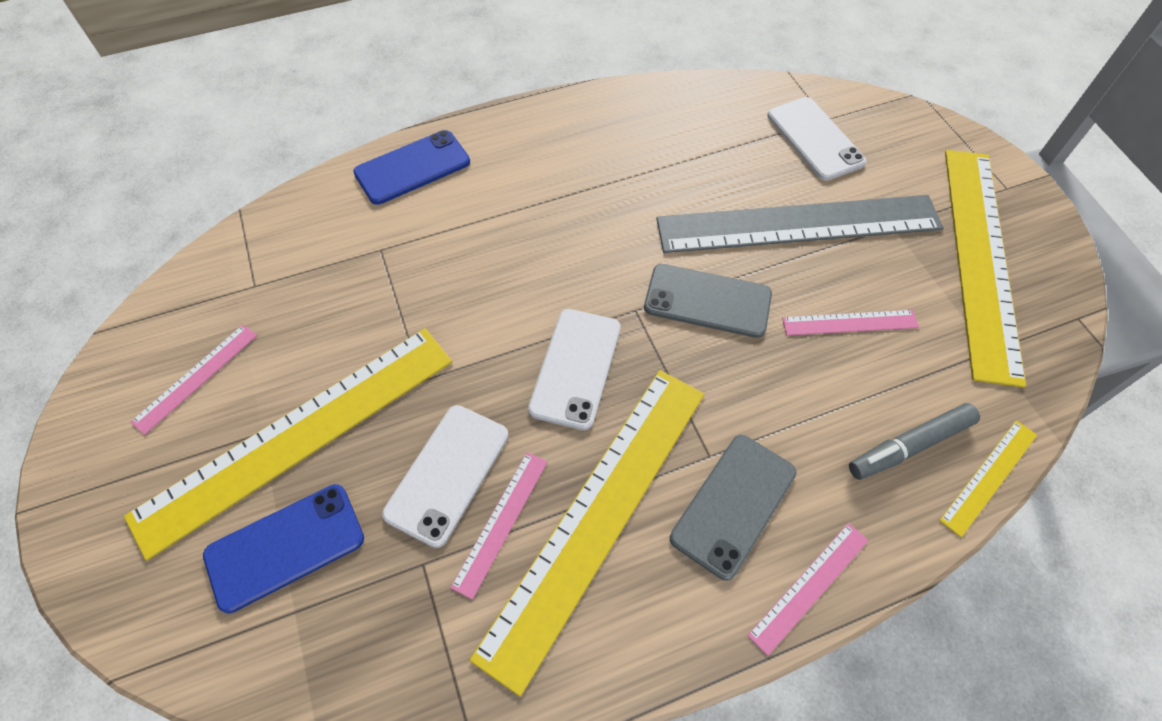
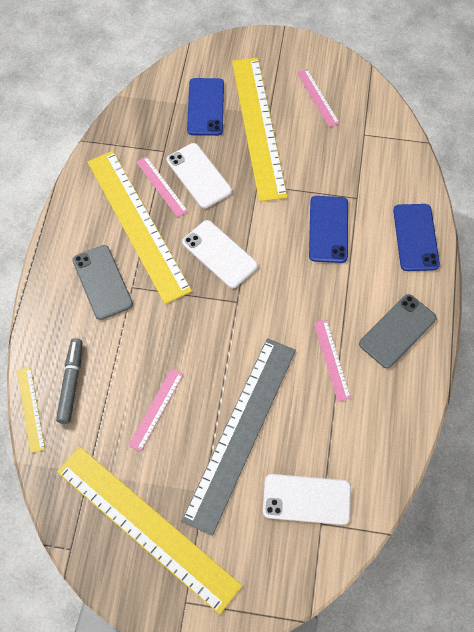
camera: 120 degrees right, 5 degrees up
(453, 259) = (328, 229): none -> blue phone
(707, 301) = (219, 342): grey phone -> grey phone (397, 331)
(809, 586) = (46, 289): pink ruler -> pink ruler (331, 359)

